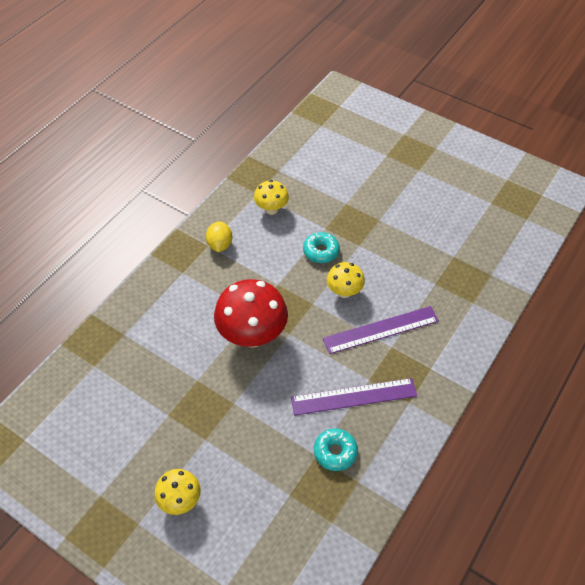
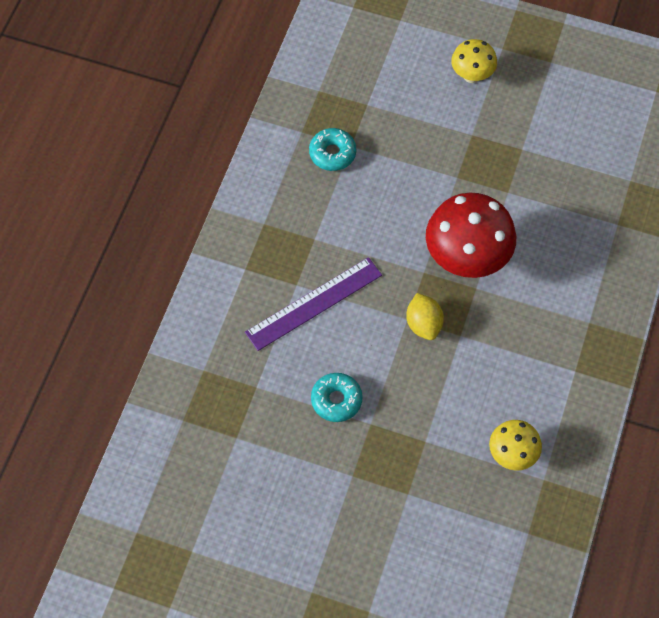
camera: 165 degrees right, 10 degrees up
(220, 245) = (559, 376): yellow lemon -> yellow lemon (423, 324)
(321, 251) = (420, 400): turquoise donut -> turquoise donut (336, 400)
(344, 292) = (372, 345): yellow mushroom -> none
(354, 396) = (327, 215): purple ruler -> none

